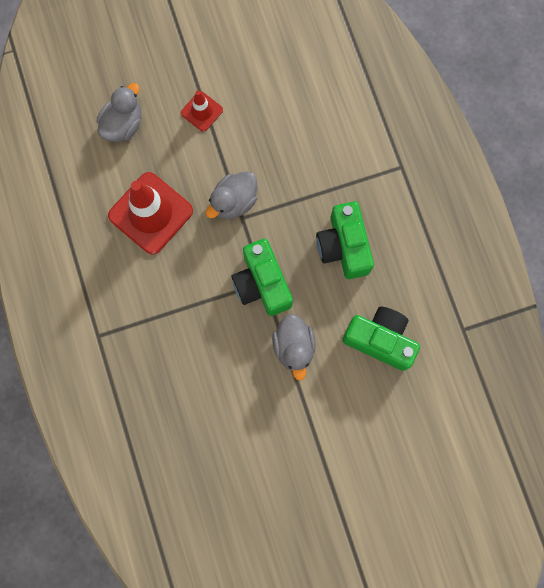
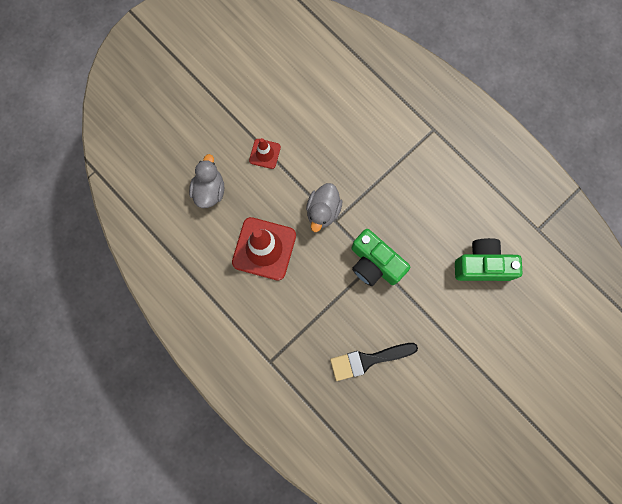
camera: 25 degrees left, 0 degrees up
(203, 383) = (368, 360): none -> black brush
(294, 347) = (422, 300): grey duck -> none
(343, 246) = (421, 207): green camera -> none

